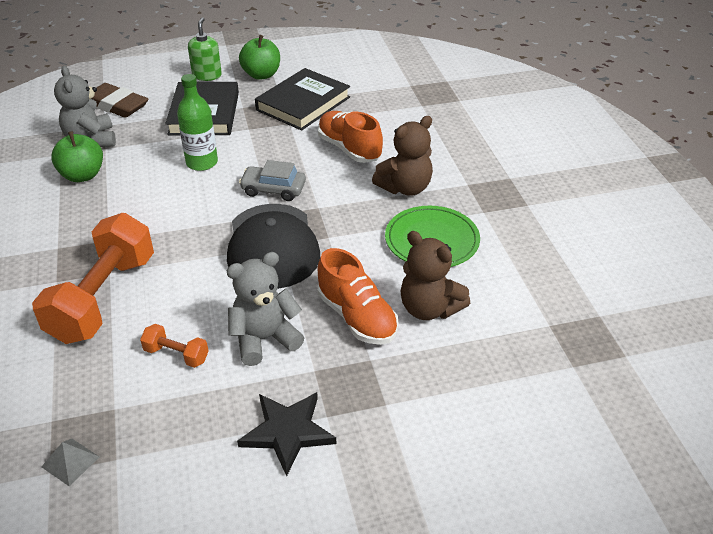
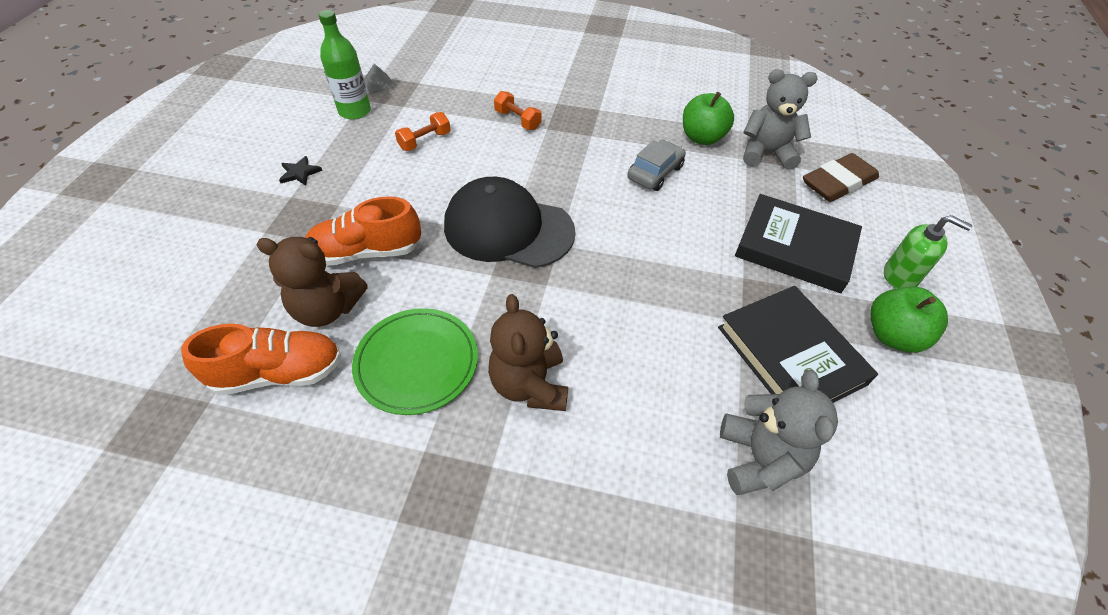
camera: 115 degrees right, 10 degrees up
(103, 298) = (517, 120): orange dumbbell -> orange dumbbell, size x0.43
(202, 163) = (685, 218): green bottle -> green bottle (355, 111)
(264, 339) = (397, 188): grey teddy bear -> grey teddy bear (759, 458)
(273, 189) = (601, 259): grey car -> grey car (655, 172)
(288, 432) = (299, 173): black star -> black star, size x0.54
(349, 149) = (649, 362): orange shoe -> orange shoe (278, 373)
(429, 308) = (327, 309): brown teddy bear -> brown teddy bear turned 150 degrees counterclockwise

